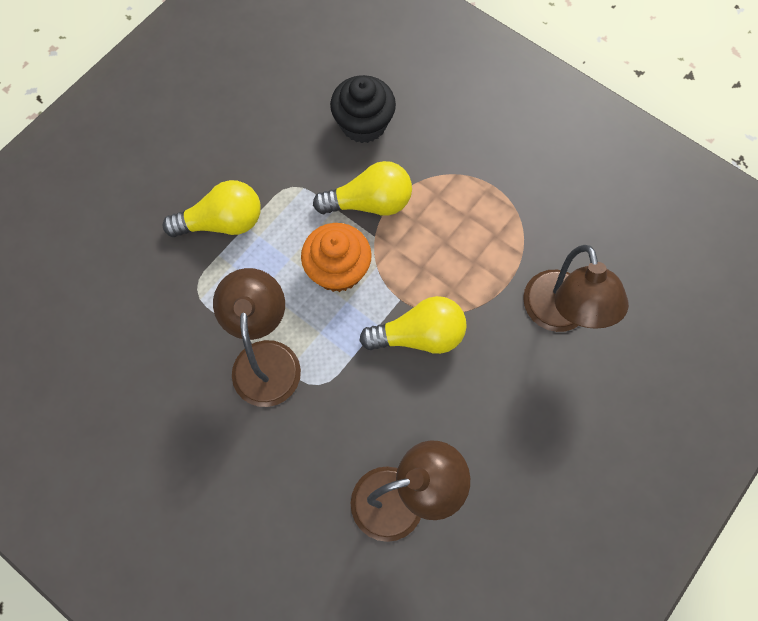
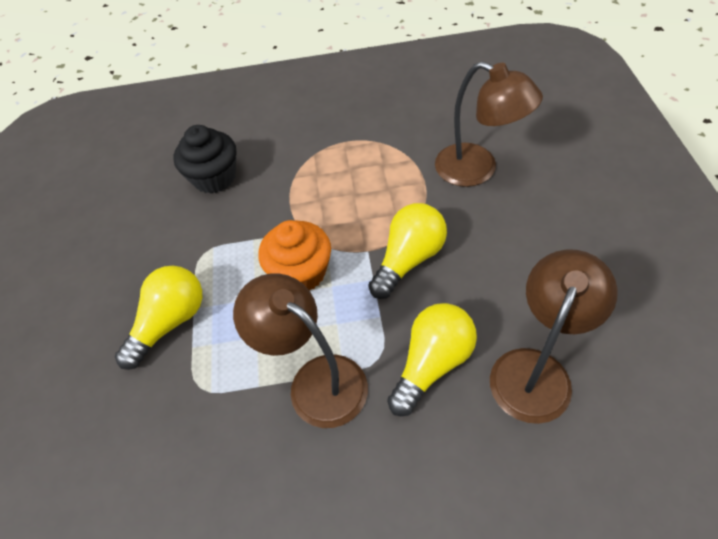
camera: 40 degrees left, 15 degrees down
(370, 203) = (274, 215): yellow light bulb -> yellow light bulb (432, 363)

